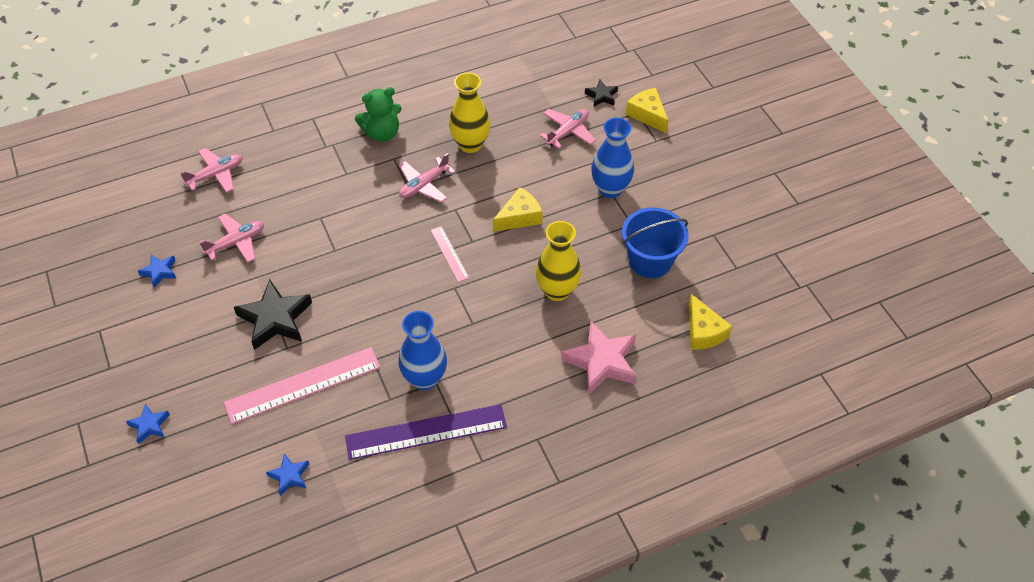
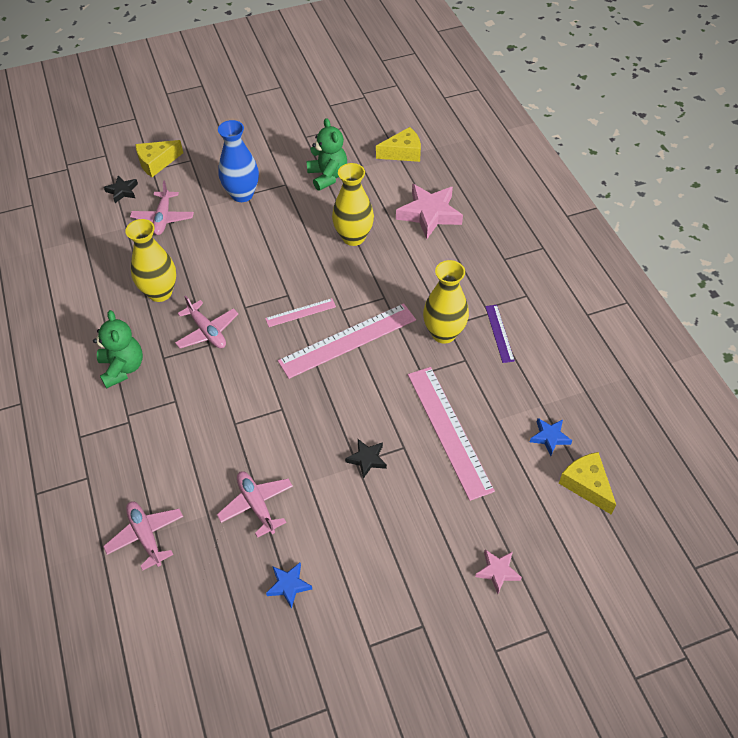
camera: 85 degrees left, 0 degrees up
(149, 425) = (497, 571): blue star -> pink star
(275, 319) = (367, 459): black star -> black star, size x0.51
(414, 295) = (348, 340): none -> pink ruler
(425, 378) = (443, 333): blue vase -> yellow vase
(426, 431) = (499, 333): purple ruler -> purple ruler, size x0.50
(519, 217) = (263, 259): yellow cheese -> yellow cheese (586, 485)
(568, 132) = (163, 218): pink plane -> pink plane turned 135 degrees counterclockwise
(650, 260) = (327, 176): blue bucket -> green teddy bear

